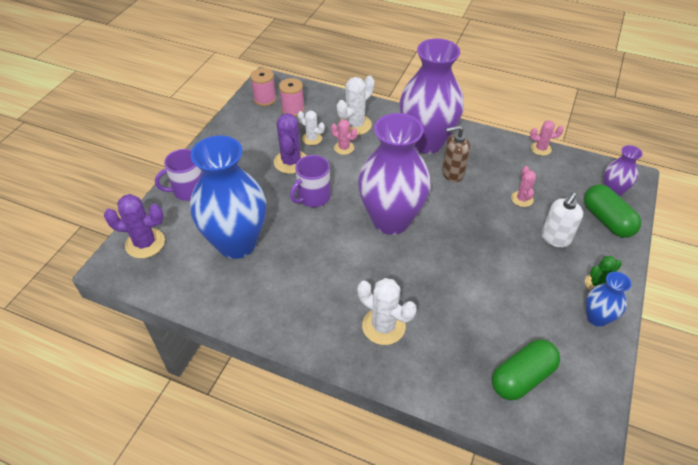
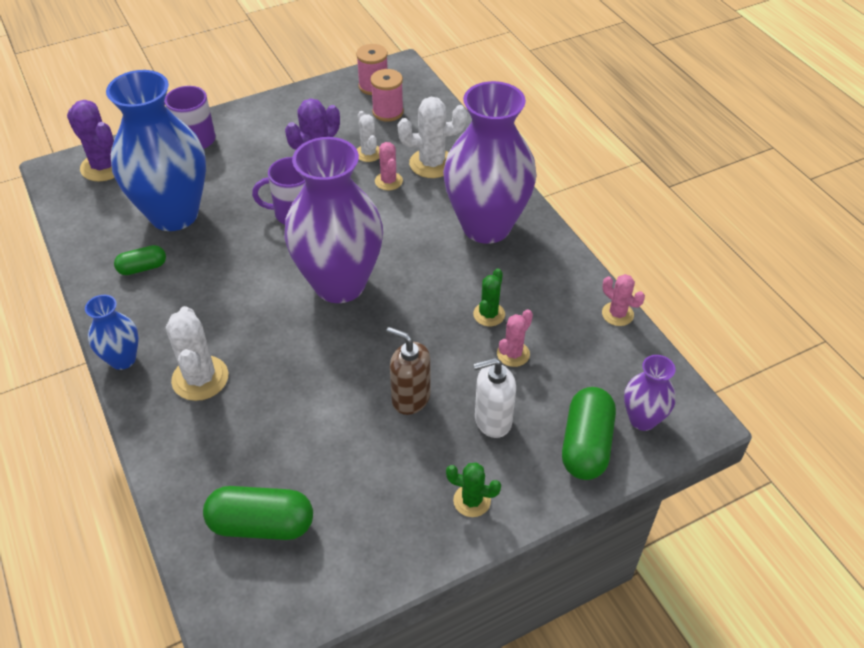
camera: 40 degrees right, 0 degrees up
(260, 288) = (143, 268): none -> green capsule
(452, 173) = (470, 277): brown soap dispenser -> brown soap dispenser (410, 398)
(486, 186) = (489, 314): none -> green cactus
(597, 318) = (421, 533): blue vase -> blue vase (122, 359)

